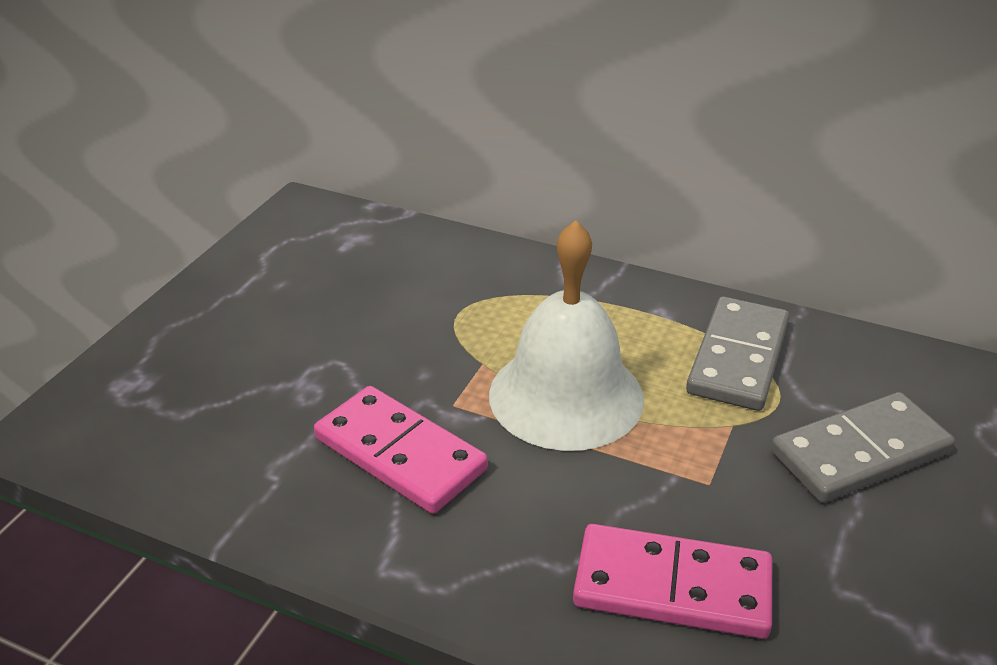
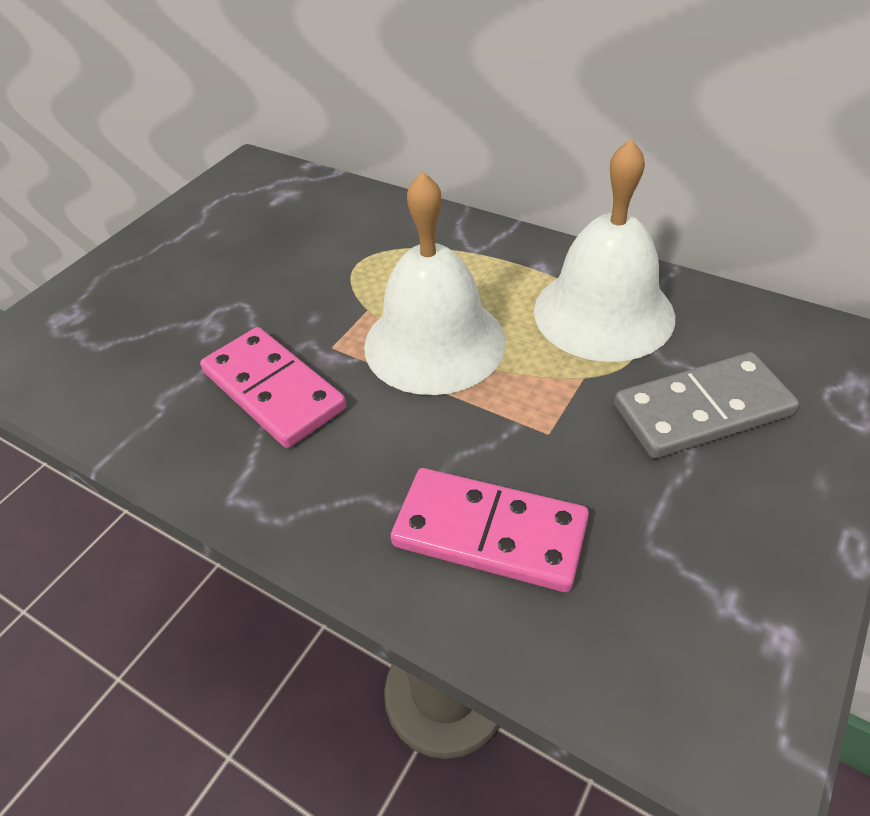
camera: 10 degrees right, 10 degrees up
(738, 358) = (603, 313): grey domino -> white bell

